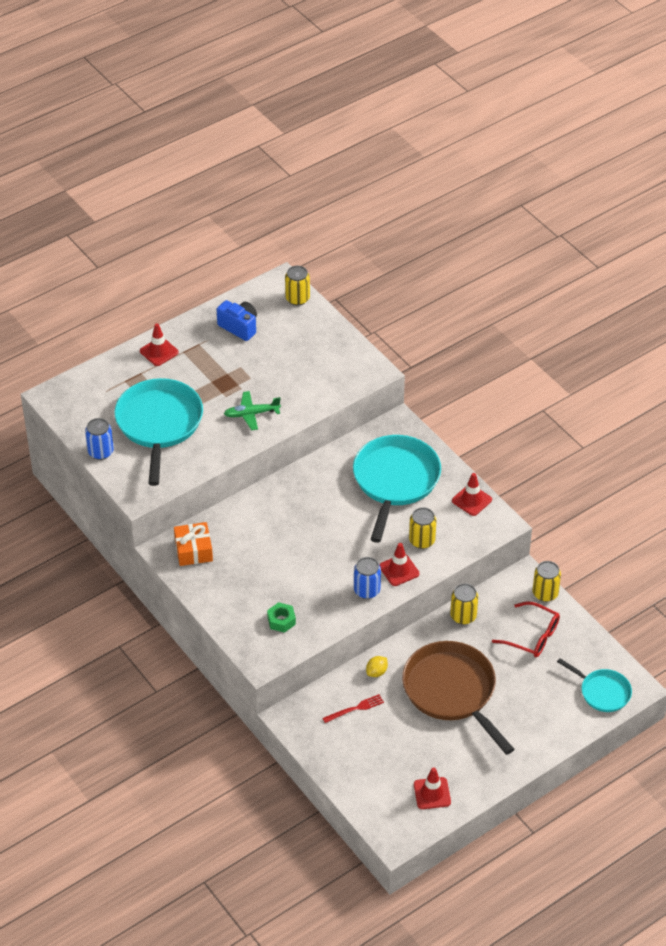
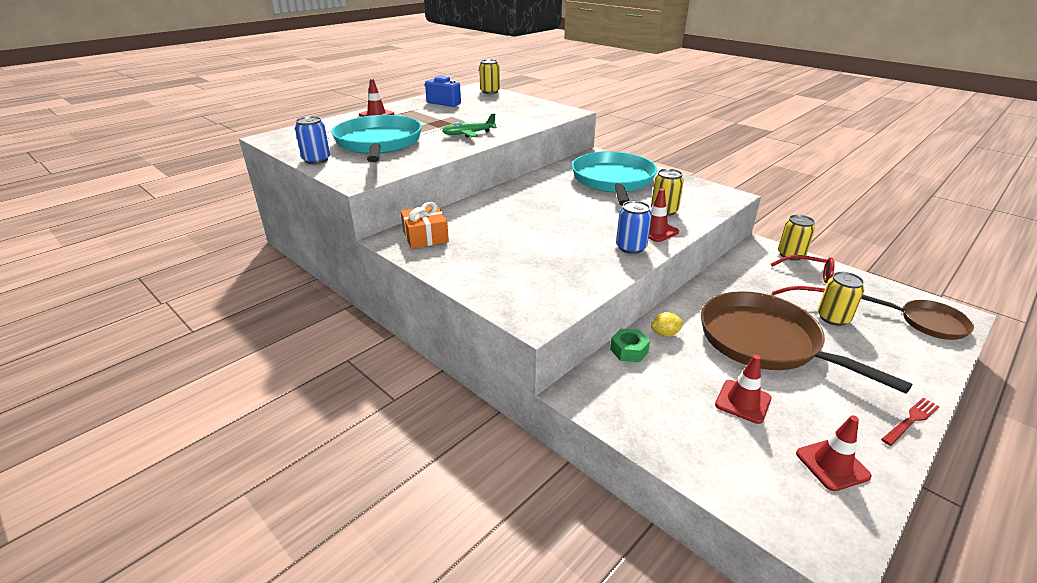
camera: 10 degrees left, 15 degrees down
(281, 621) = (545, 280): green nut -> green nut (629, 350)
(355, 709) = (660, 373): red fork -> red fork (911, 420)
(376, 672) = (665, 334): yellow lemon -> yellow lemon turned 45 degrees clockwise
(463, 616) = (726, 278): yellow can -> yellow can (833, 318)
(471, 500) = (691, 185): red traffic cone -> red traffic cone (743, 401)
(603, 692) = (929, 323): turquoise pan -> brown pan

